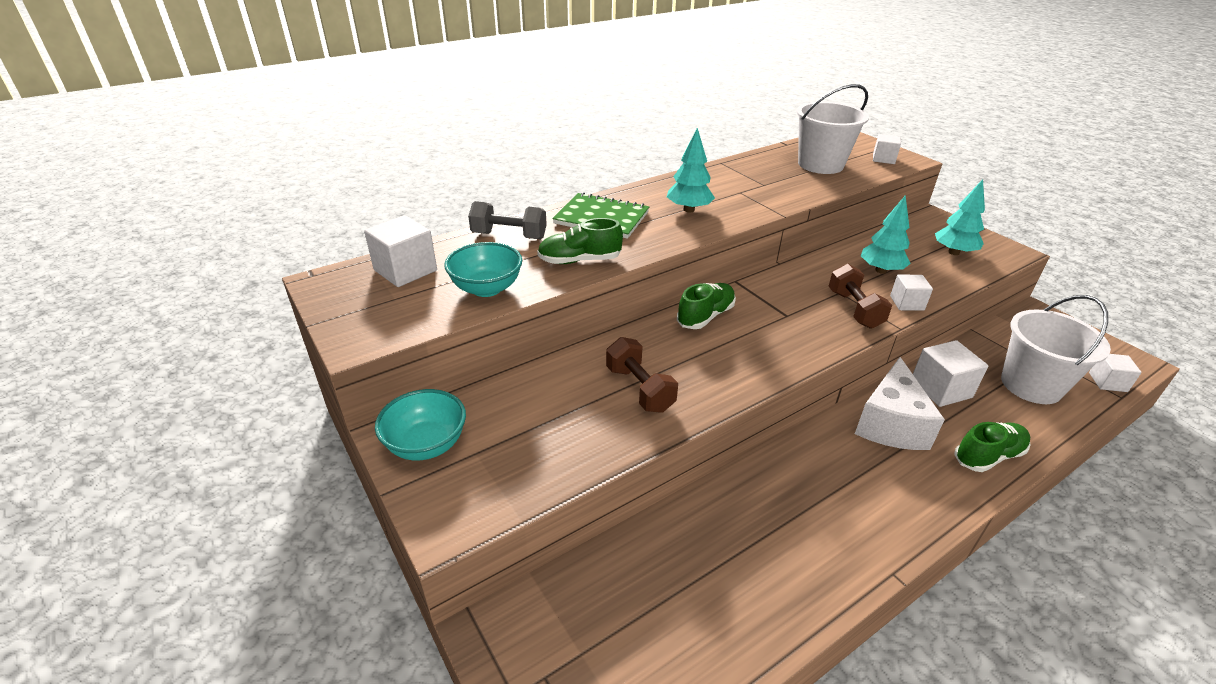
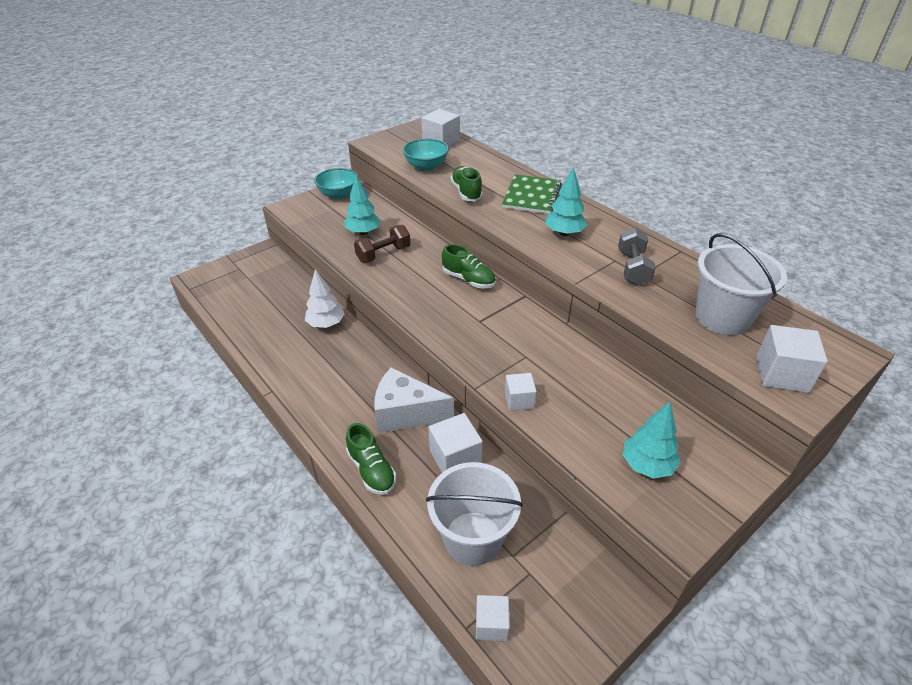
camera: 85 degrees right, 5 degrees up
(509, 236) = (492, 166): grey dumbbell -> grey dumbbell (633, 268)
(729, 508) = (326, 324): none -> white tree
(854, 309) = (498, 362): brown dumbbell -> none
(881, 270) = (577, 391): turquoise tree -> turquoise tree (363, 232)
(883, 159) = (781, 374): white cube -> white cube, size x1.58

